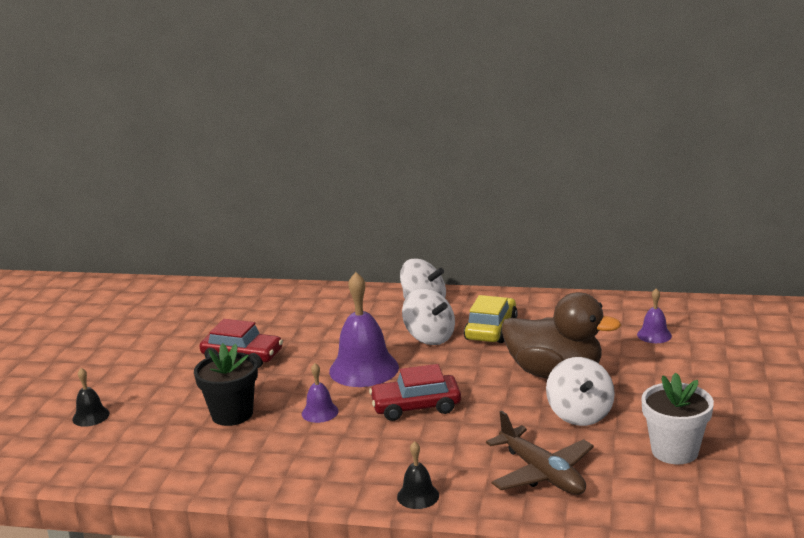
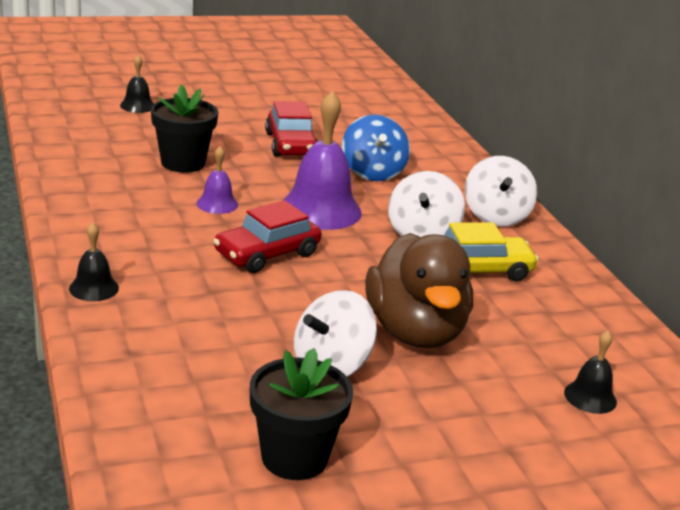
camera: 55 degrees right, 5 degrees up
(320, 333) = (372, 172): none -> blue spinning top
(416, 406) = (267, 254): red car -> red car turned 90 degrees counterclockwise
(542, 473) = (180, 360): brown plane -> none
(654, 335) = (590, 397): purple bell -> black bell
(674, 451) = (294, 457): white flower pot -> black flower pot

